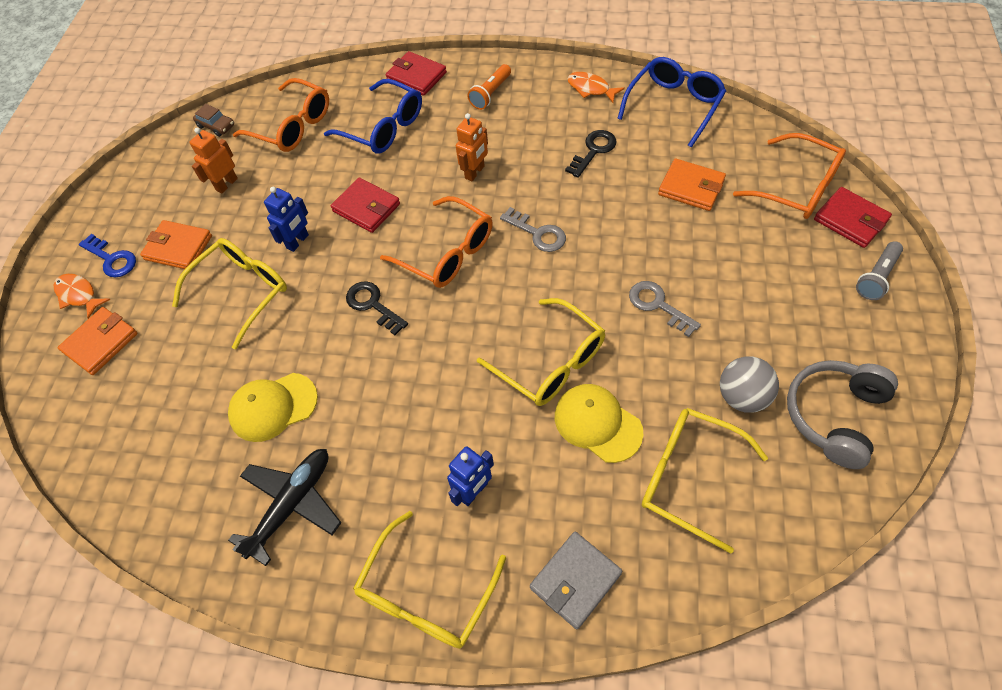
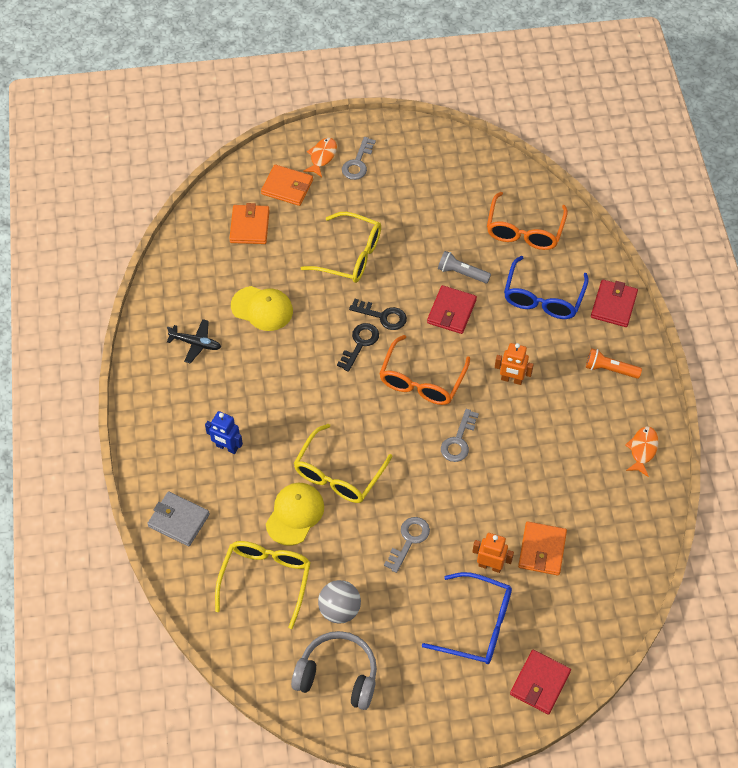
camera: 70 degrees right, 0 degrees up
(112, 259) = (358, 163): blue key -> grey key
(178, 247) = (379, 200): orange wallet -> orange wallet (249, 226)
(216, 126) = (508, 176): brown car -> none
(226, 184) = (448, 207): orange robot -> orange robot (490, 565)
(273, 407) = (262, 308): yellow cap -> yellow cap turned 150 degrees clockwise
(292, 504) = (196, 343): black plane -> black plane, size x0.66
(298, 242) = (405, 276): blue robot -> none
(426, 593) = (154, 437): yellow glasses -> none
(593, 151) = (563, 466): black key -> black key (382, 316)
(674, 106) = (641, 523): blue glasses -> blue glasses (477, 625)
(796, 187) = (567, 636): orange glasses -> none
(877, 277) = (480, 705): grey flashlight -> grey flashlight (462, 273)

